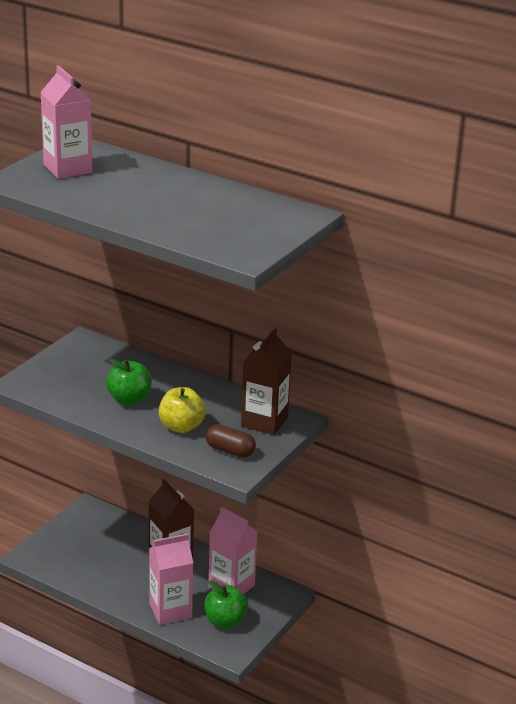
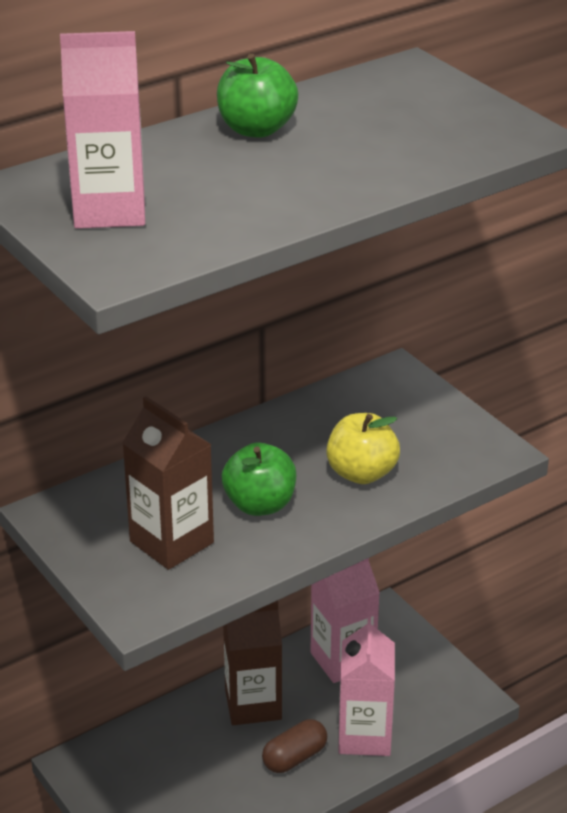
camera: 65 degrees left, 5 degrees up
(225, 621) = (412, 687): green apple -> green apple (256, 129)
(230, 451) = (445, 445): brown capsule -> brown capsule (294, 757)
(264, 421) = (387, 399): brown carton -> brown carton (171, 542)

